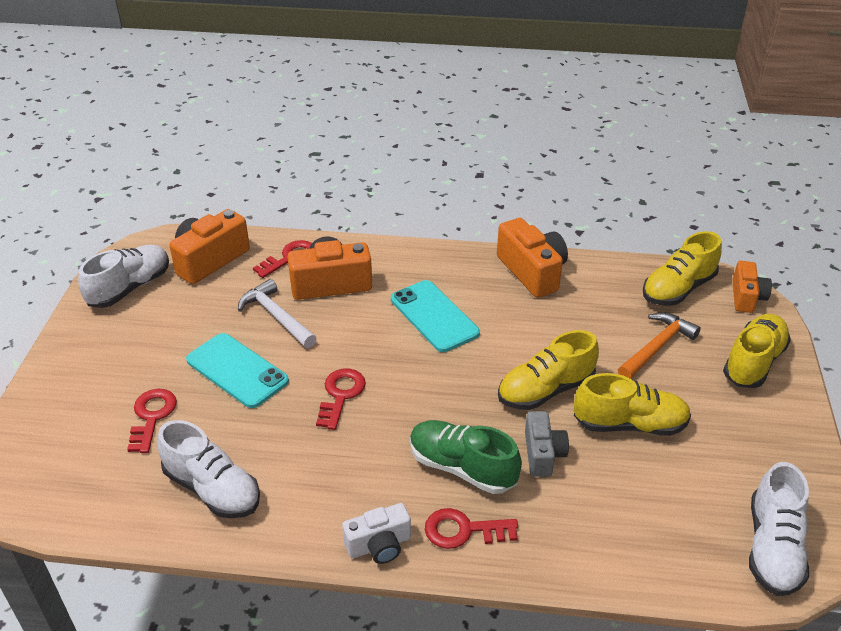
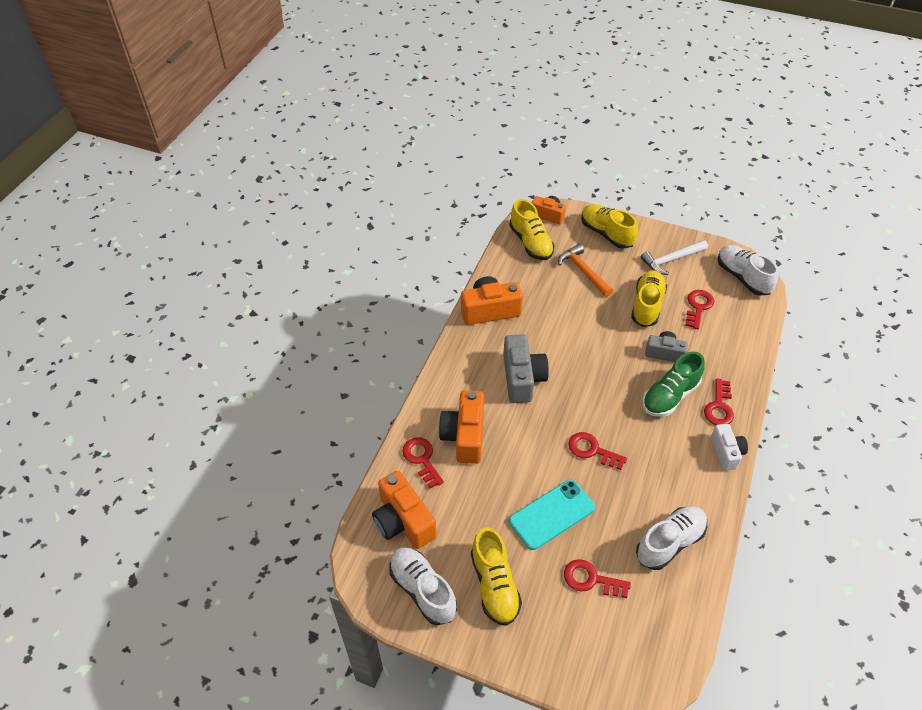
camera: 75 degrees left, 10 degrees up
(276, 316) = (495, 479): white hammer -> white hammer (671, 260)
(434, 316) = (522, 378): turquoise phone -> grey camera
(545, 390) = (610, 336): yellow shoe -> yellow shoe (494, 585)
(663, 489) = (698, 307): none -> red key
(772, 548) = (742, 277): white shoe -> white shoe turned 150 degrees counterclockwise

